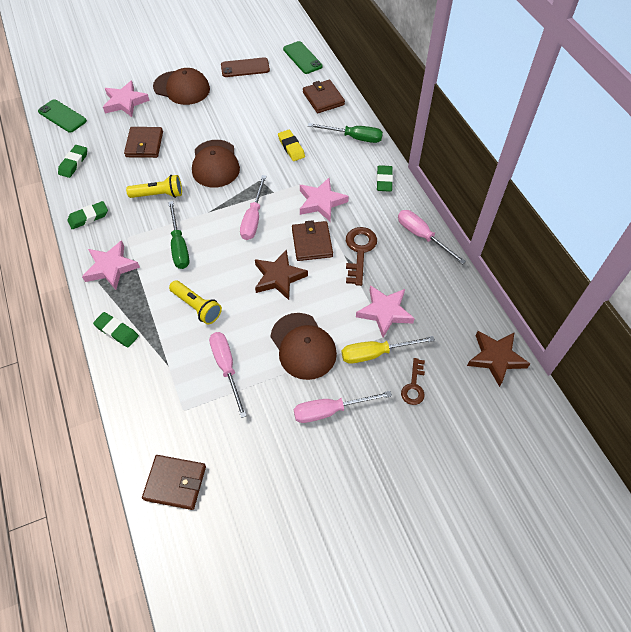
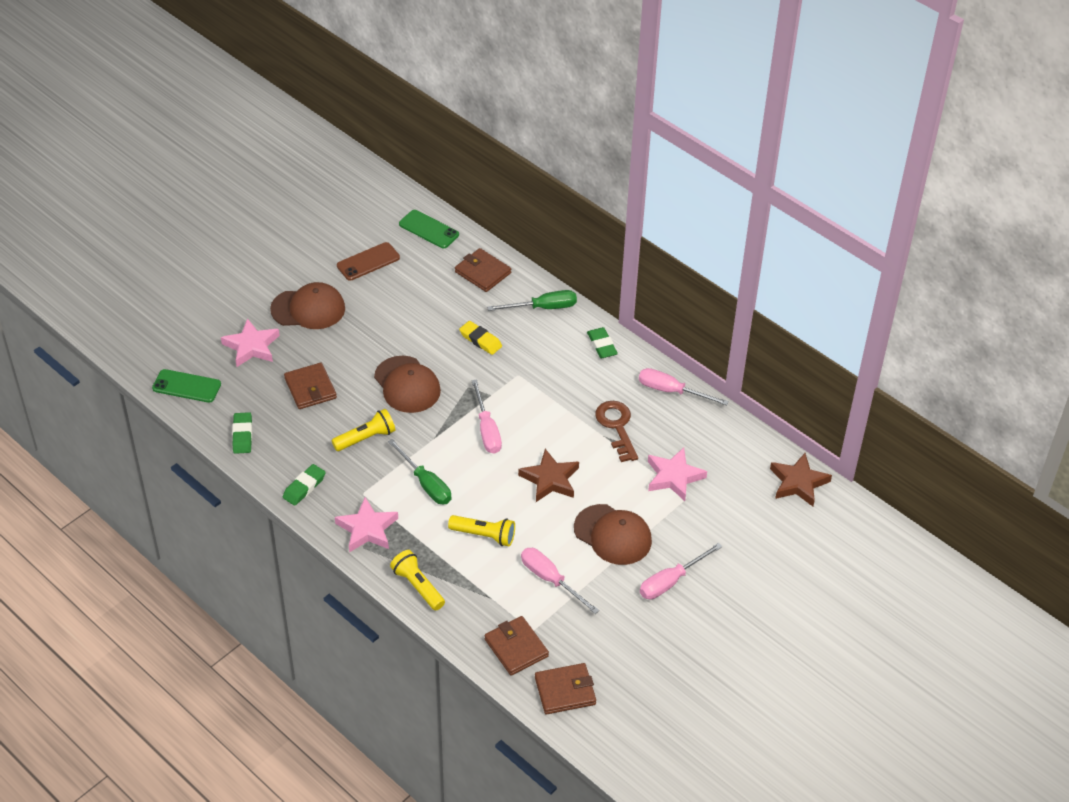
camera: 25 degrees left, 10 degrees down
(117, 331) = (417, 586): green eraser -> yellow flashlight
(312, 243) = (563, 434): brown wallet -> brown wallet (516, 648)
(321, 202) = (548, 389): pink star -> none
(376, 353) = (685, 517): yellow screwdriver -> none
(414, 386) = (736, 533): brown key -> none

